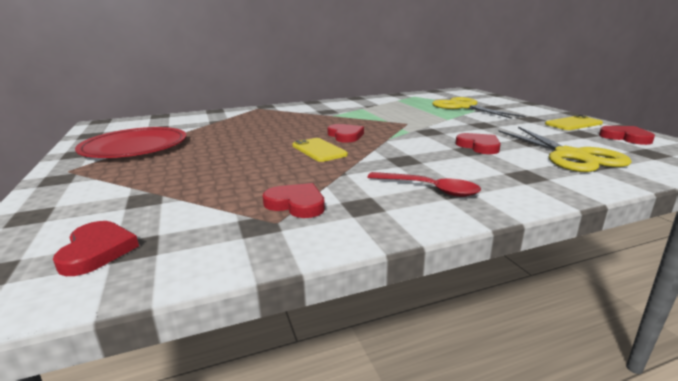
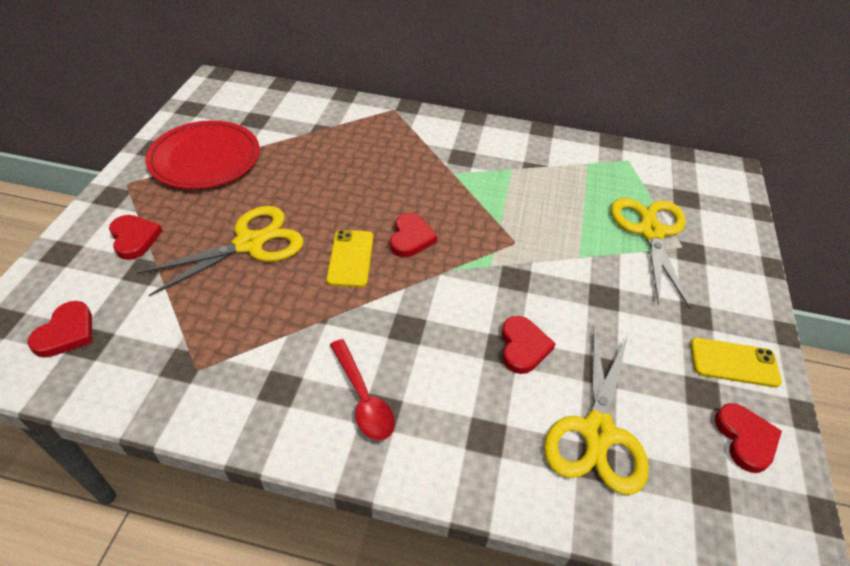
camera: 30 degrees right, 25 degrees up
(231, 164) = (250, 244): none -> yellow scissors
(296, 204) = (234, 351): red heart -> red heart (134, 238)

